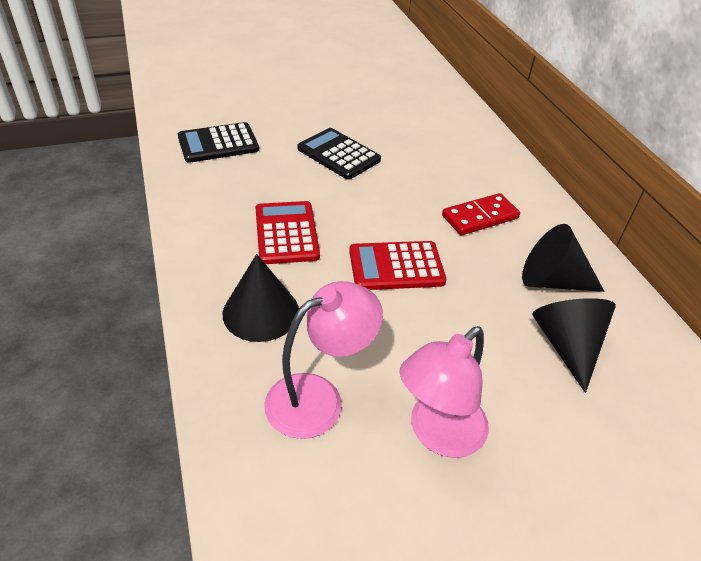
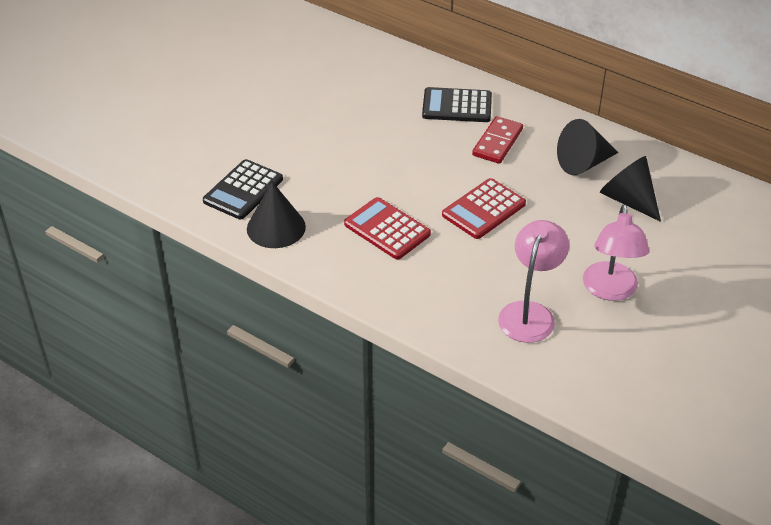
camera: 35 degrees left, 0 degrees up
(261, 312) = (437, 288): black cone -> black cone (276, 227)
(338, 154) = (346, 147): black calculator -> black calculator (457, 106)

